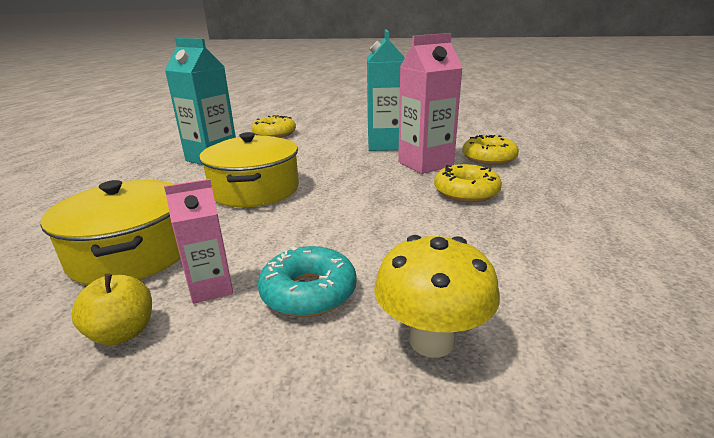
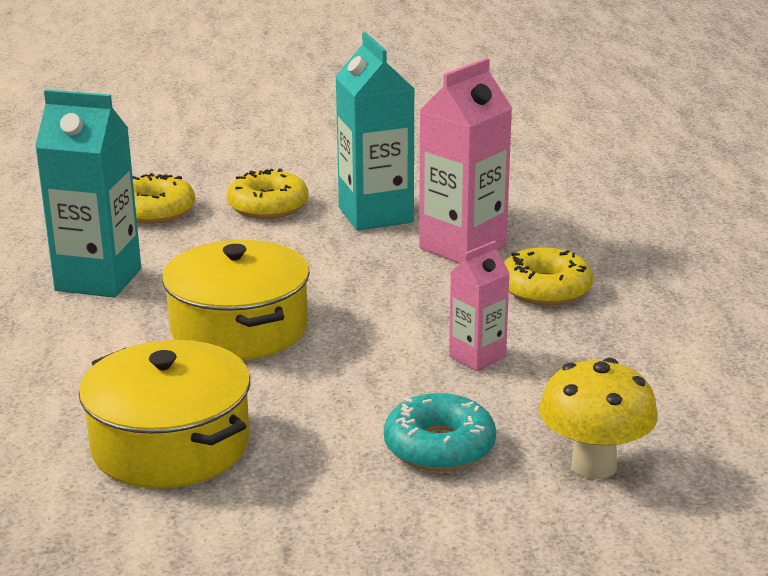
camera: 20 degrees left, 0 degrees up
(123, 333) = (275, 521): yellow apple -> none
(211, 288) = (323, 463): pink carton -> pink carton (477, 357)
(489, 158) = (549, 223): yellow donut -> yellow donut (268, 206)

